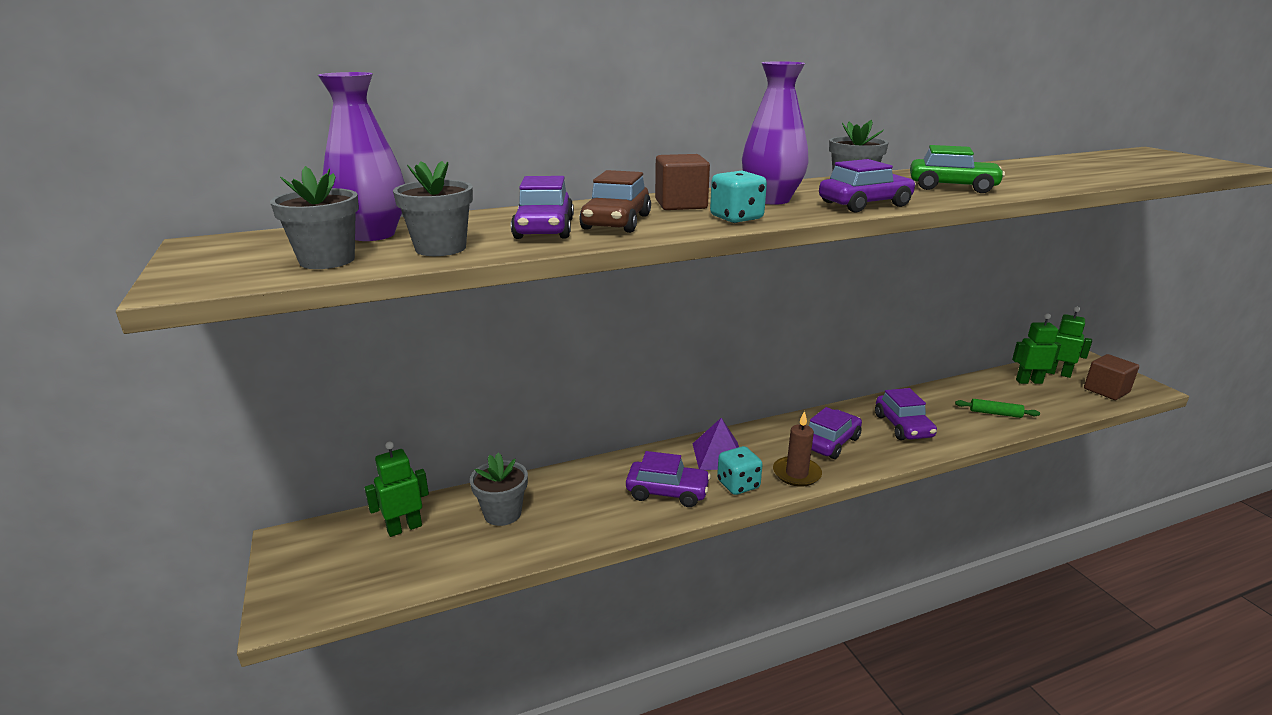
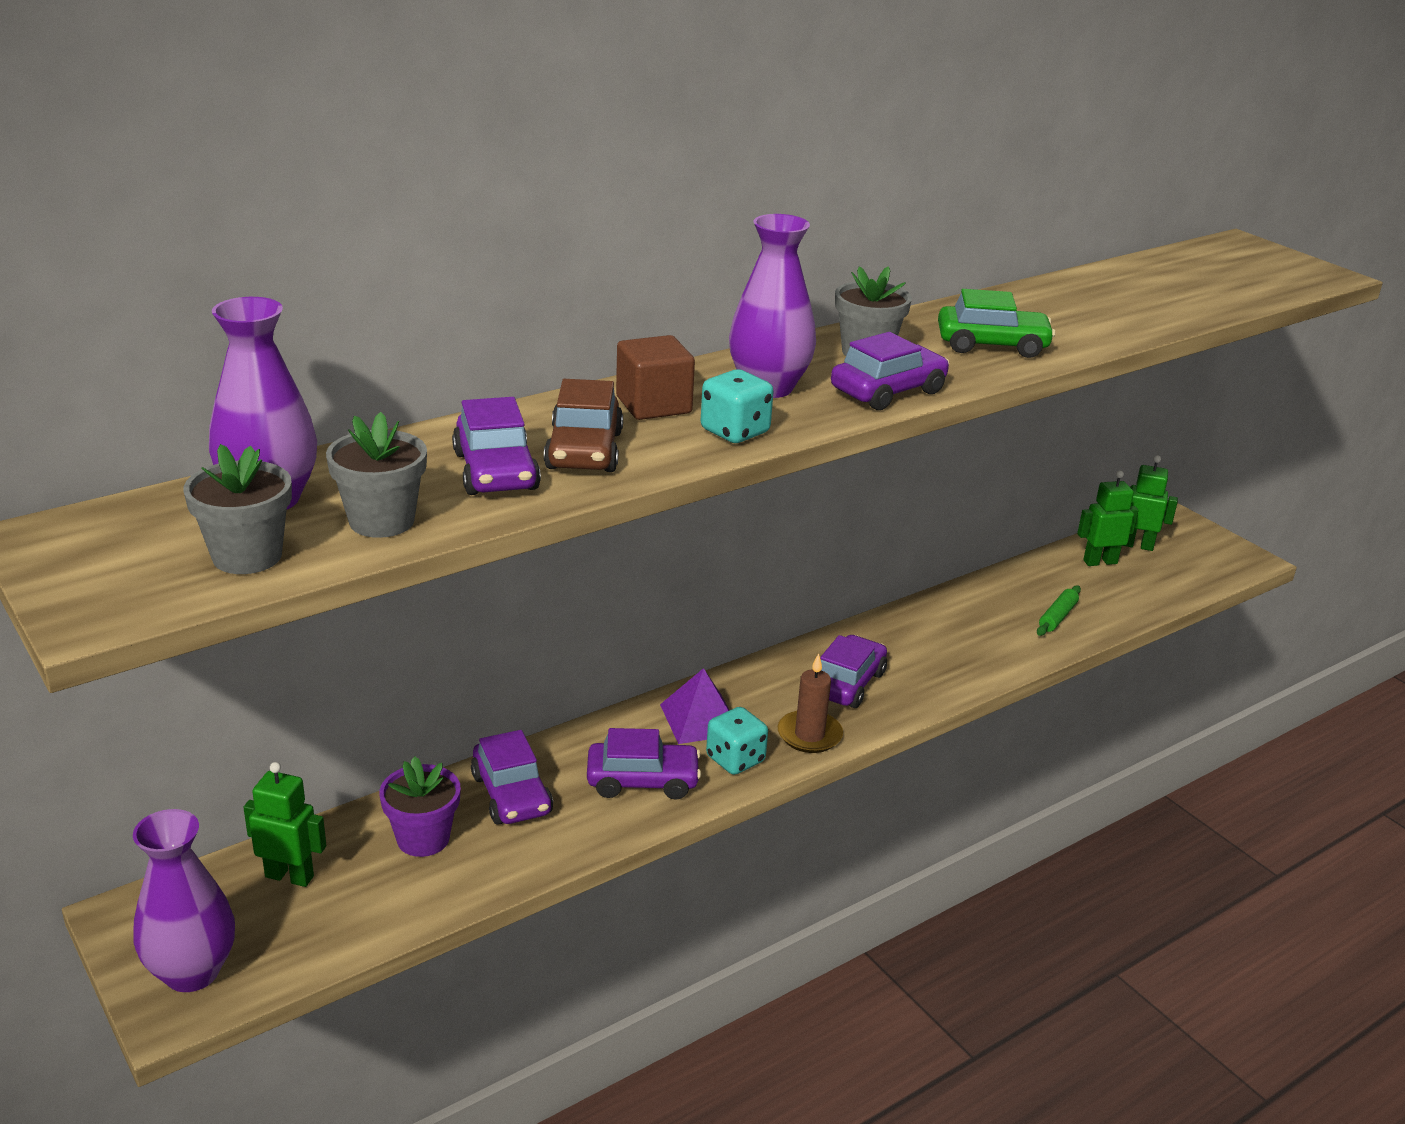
camera: 15 degrees left, 5 degrees up
(310, 586) = (192, 972): none -> purple vase
(404, 528) = (290, 876): green robot -> green robot turned 60 degrees clockwise
(502, 513) = (423, 838): grey flower pot -> purple flower pot
(903, 426) = (940, 649): purple car -> purple car (511, 794)
(995, 413) = (1057, 617): green rolling pin -> green rolling pin turned 60 degrees counterclockwise
(1106, 390) = (1196, 568): brown cube -> none

